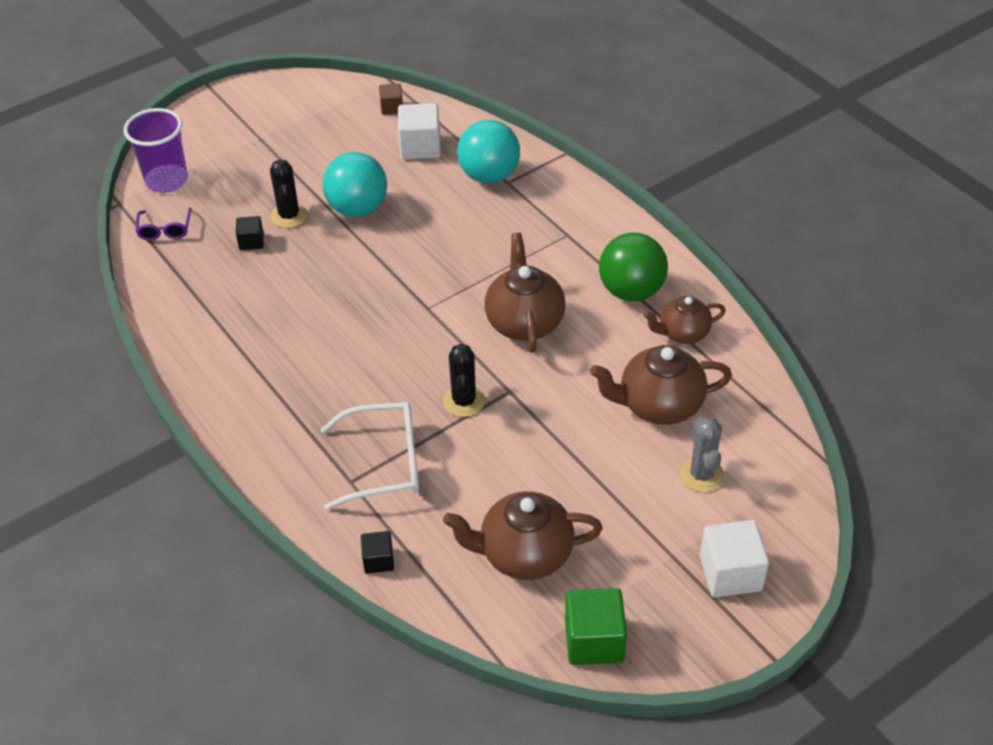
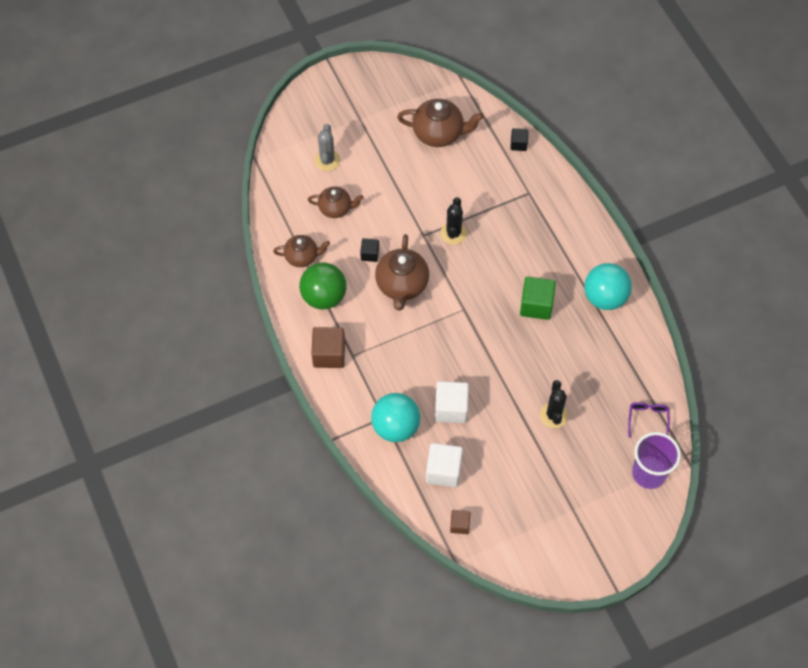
camera: 170 degrees left, 15 degrees up
(251, 242) = (583, 394): black cube -> black cube (370, 254)
(357, 208) = (501, 412): turquoise ball -> turquoise ball (605, 297)
(383, 463) = (509, 201): white glasses -> none
(594, 641) = (414, 84): green cube -> green cube (536, 305)
(599, 231) = (329, 354): none -> brown cube
(658, 405) = (336, 208): brown teapot -> brown teapot, size x0.64
(730, 573) = (333, 104): white cube -> white cube (451, 408)

